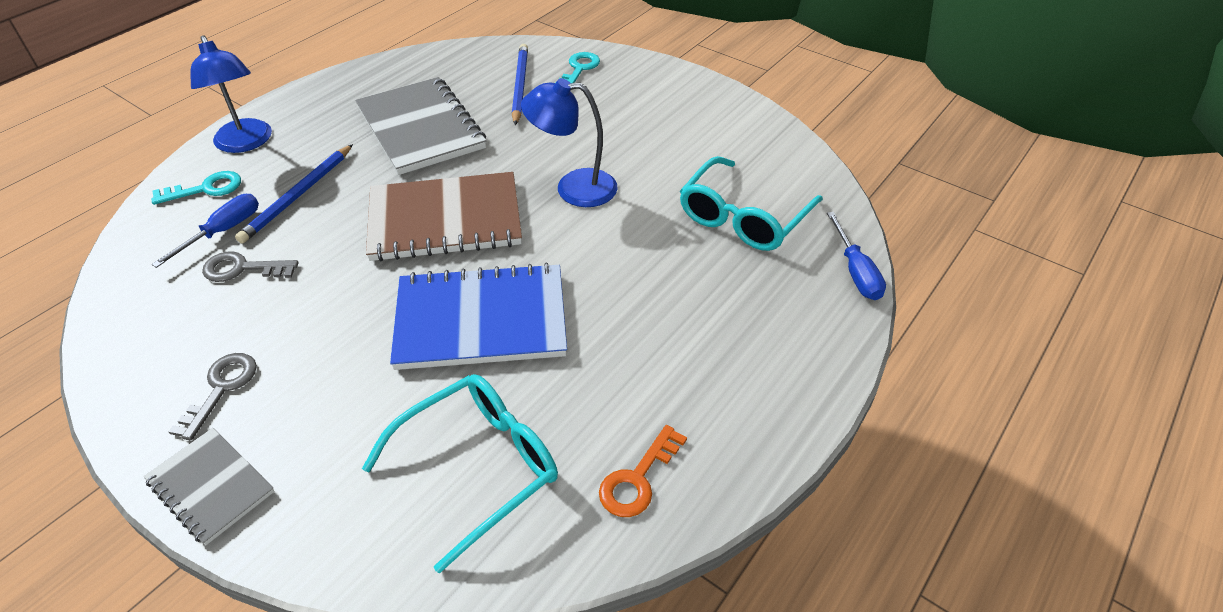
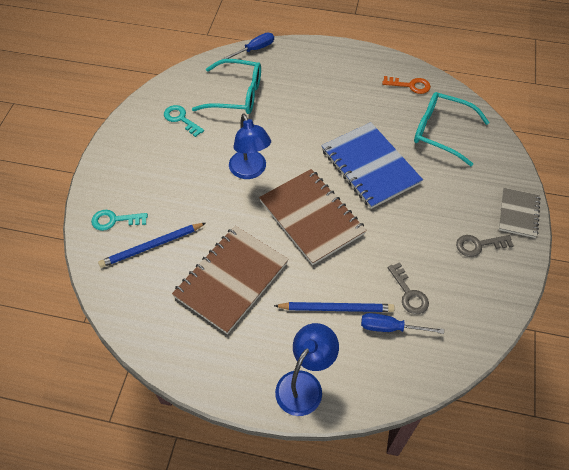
camera: 115 degrees left, 10 degrees up
(205, 189) = (363, 371): turquoise key -> turquoise key (181, 119)
(421, 128) = (231, 280): grey notebook -> brown notebook

